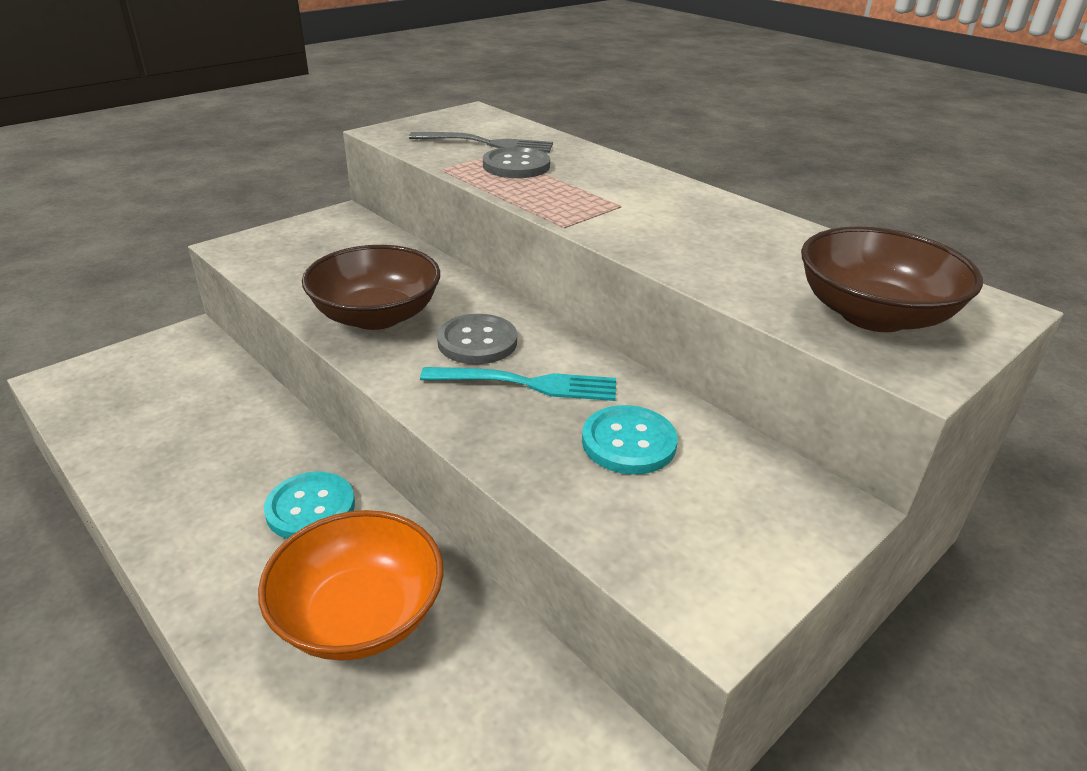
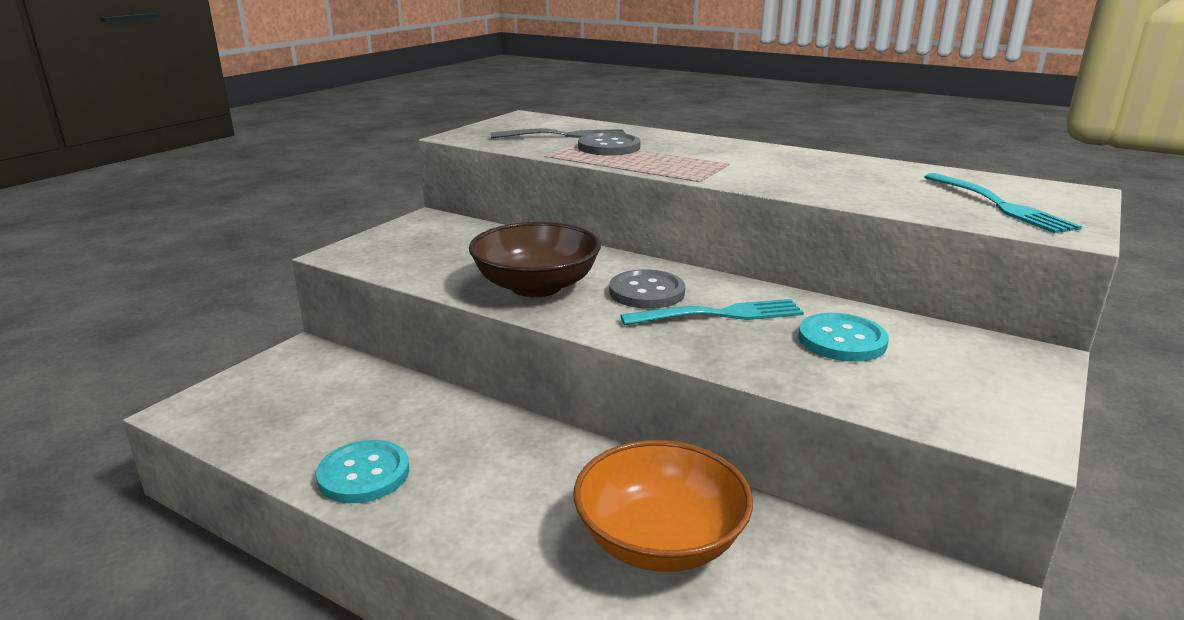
camera: 15 degrees left, 10 degrees down
(310, 508) = (544, 467): turquoise button -> turquoise button (364, 474)
(873, 315) = (999, 205): brown bowl -> turquoise fork

